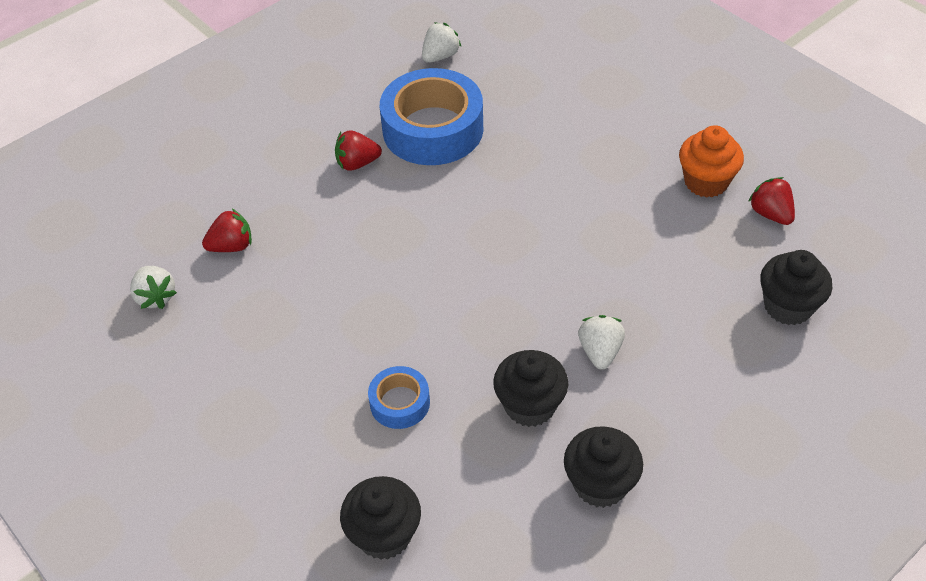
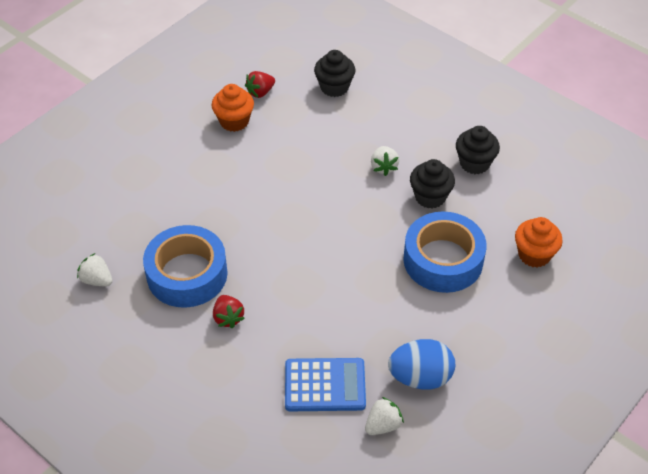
camera: 100 degrees left, 0 degrees up
(209, 345) = (420, 377): none -> blue egg
(232, 246) = (325, 385): red strawberry -> blue calculator
(384, 534) = (534, 255): black cupcake -> orange cupcake
(400, 403) = (443, 260): blue tape -> blue tape, size x2.06
(600, 352) = (383, 167): white strawberry -> white strawberry turned 90 degrees counterclockwise

